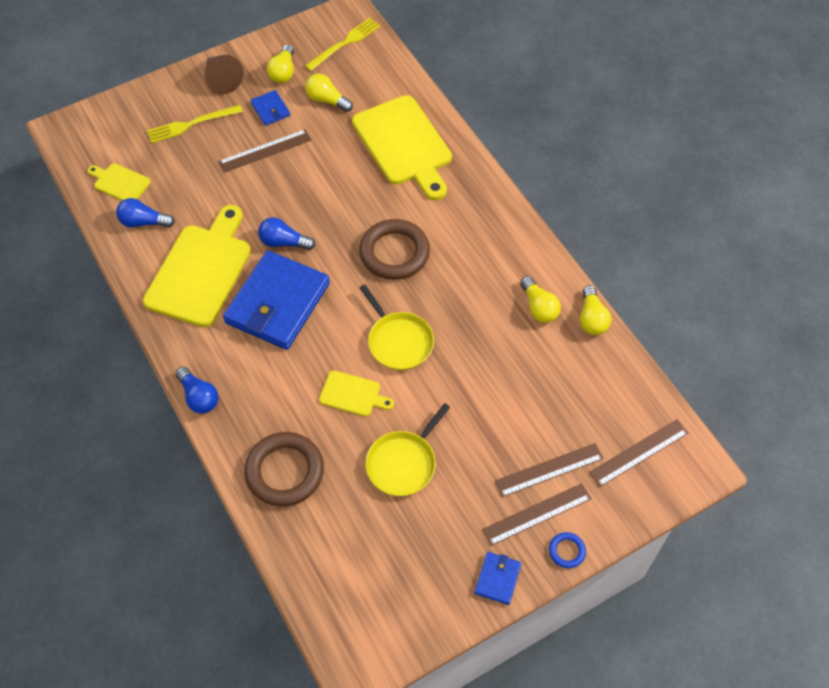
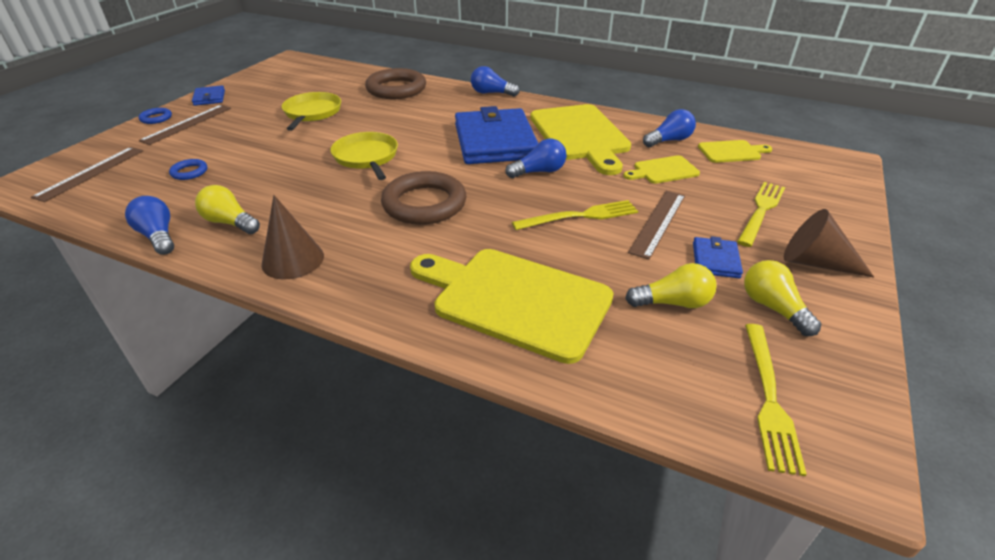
camera: 145 degrees right, 20 degrees down
(270, 109) = (715, 260): blue wallet -> blue wallet turned 75 degrees clockwise
(305, 182) = (580, 216): none -> yellow fork
(353, 394) = (380, 125): yellow cutting board -> yellow cutting board (663, 170)
(398, 341) = (366, 157): yellow pan -> yellow pan turned 45 degrees clockwise
(510, 243) = (293, 260): none -> brown cone
(549, 470) = (183, 142): brown ruler -> none
(553, 403) = (189, 172): none -> blue ring
(592, 318) = (158, 236): yellow light bulb -> blue light bulb

